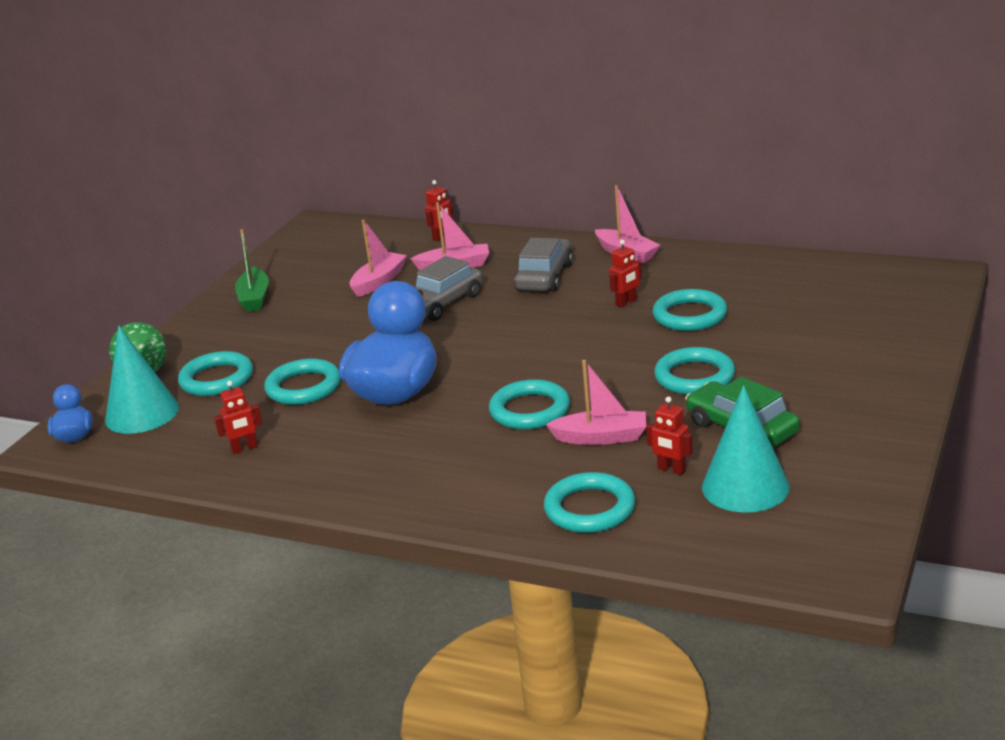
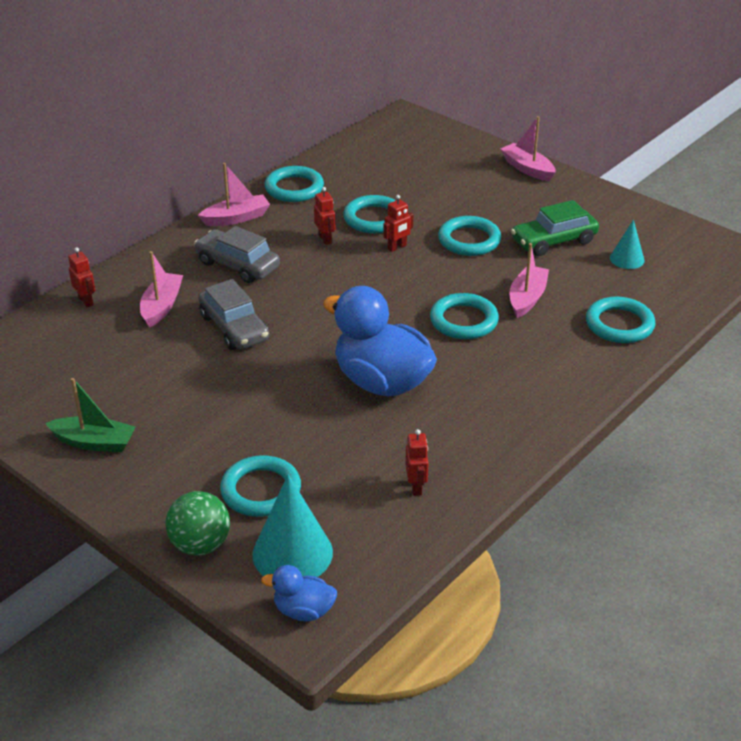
camera: 75 degrees left, 10 degrees up
(303, 387) = (326, 434): turquoise ring -> turquoise ring (294, 188)
(379, 282) = (146, 355): pink boat -> pink boat (527, 169)
(671, 469) = (589, 280): red robot -> red robot (397, 247)
(745, 487) = (627, 259): turquoise cone -> turquoise cone, size x0.56

